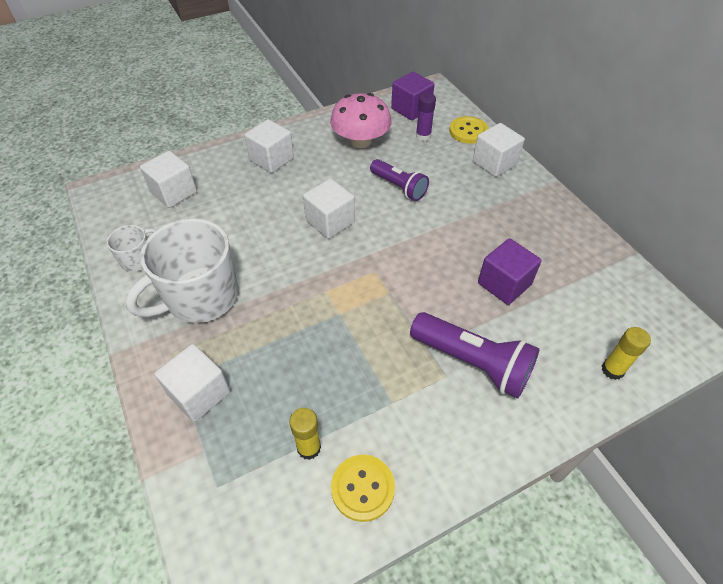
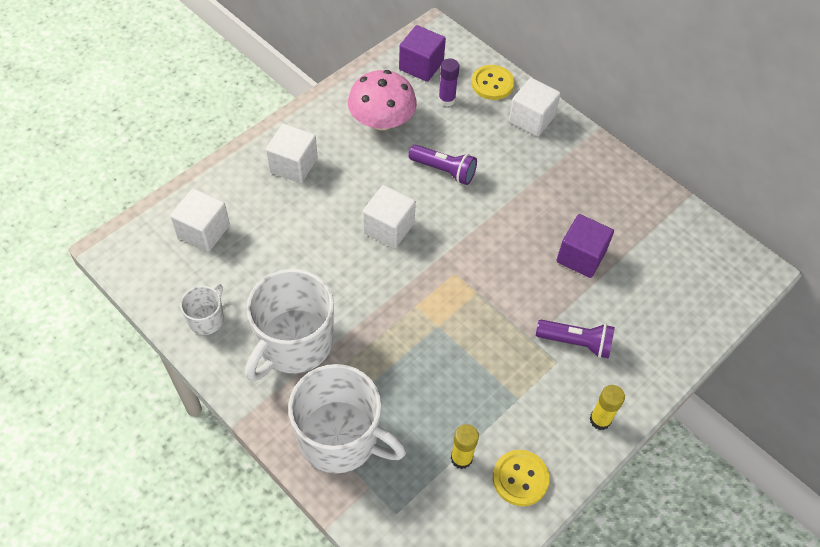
camera: 20 degrees left, 5 degrees up
(199, 393) = (340, 438): white cube -> white mug
(473, 363) = (576, 343): purple flashlight -> purple flashlight, size x0.66
(612, 370) = (695, 318): yellow glue stick -> yellow glue stick (600, 420)

